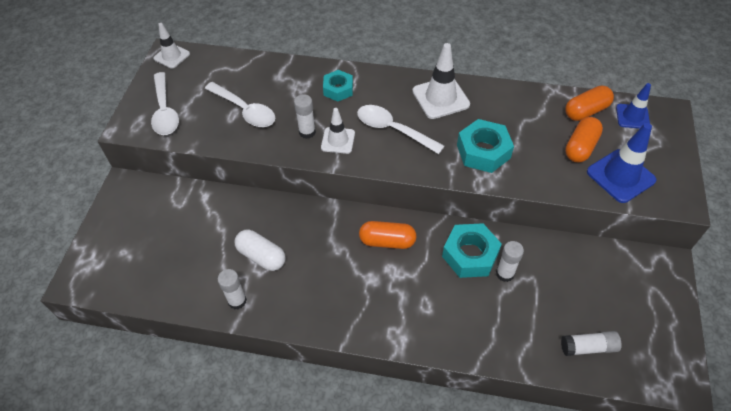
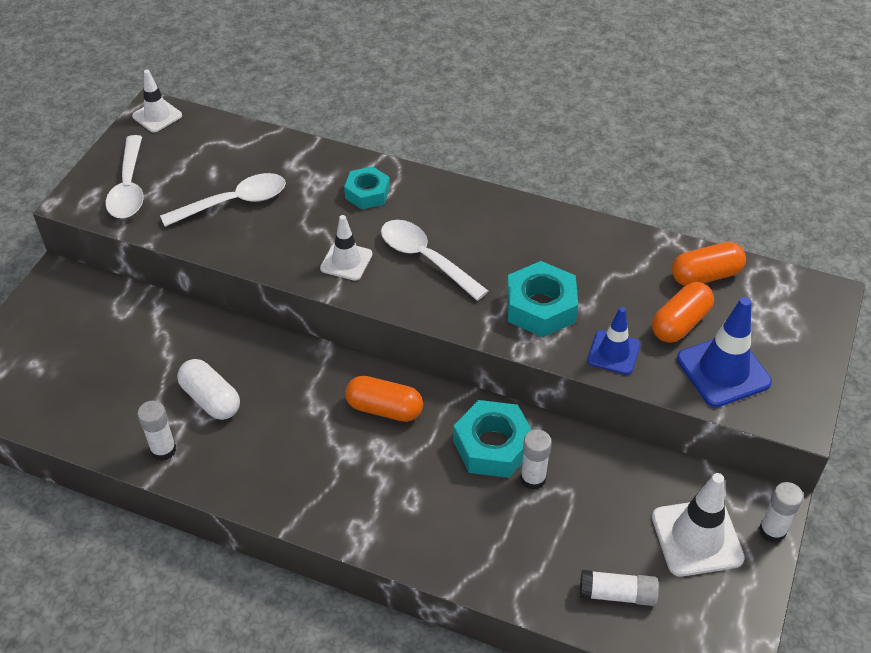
camera: 10 degrees right, 5 degrees down
(245, 110) = (234, 202): white spoon -> white spoon turned 75 degrees counterclockwise
(307, 132) = (308, 244): white glue stick -> white glue stick (772, 531)
(440, 98) = (505, 226): white traffic cone -> white traffic cone (697, 537)
(632, 116) = (770, 293): blue traffic cone -> blue traffic cone (613, 352)

